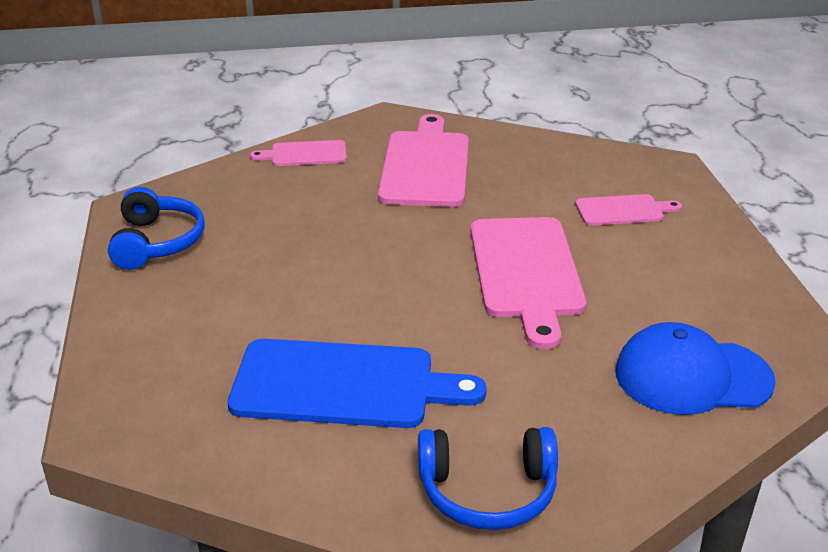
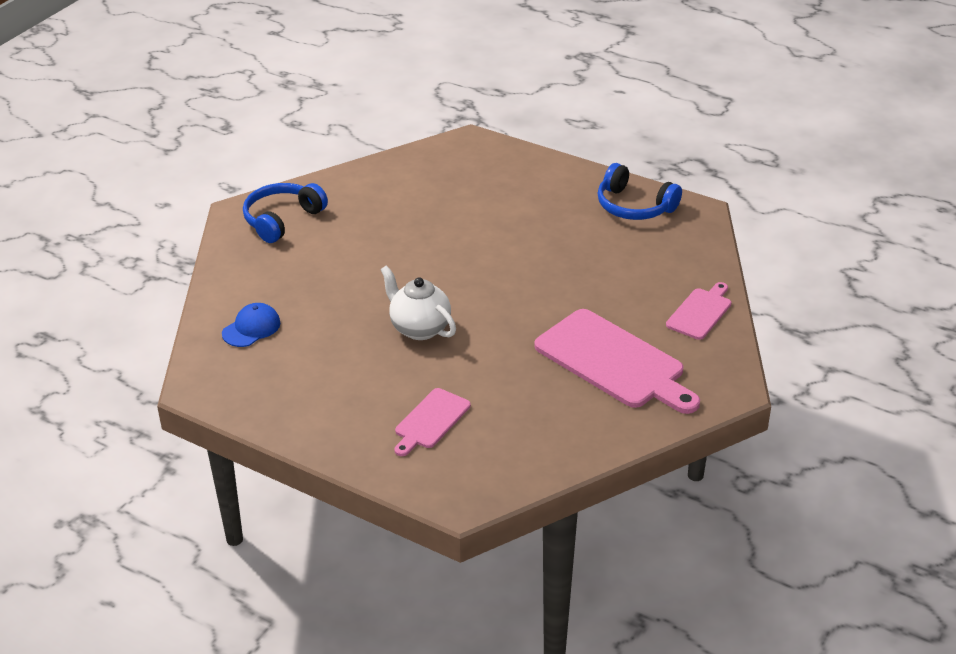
camera: 130 degrees right, 5 degrees up
(343, 385) = (409, 214): blue cutting board -> none
(526, 272) = (419, 328): pink cutting board -> white teapot
(692, 376) = (251, 328): blue cap -> blue cap, size x0.57

